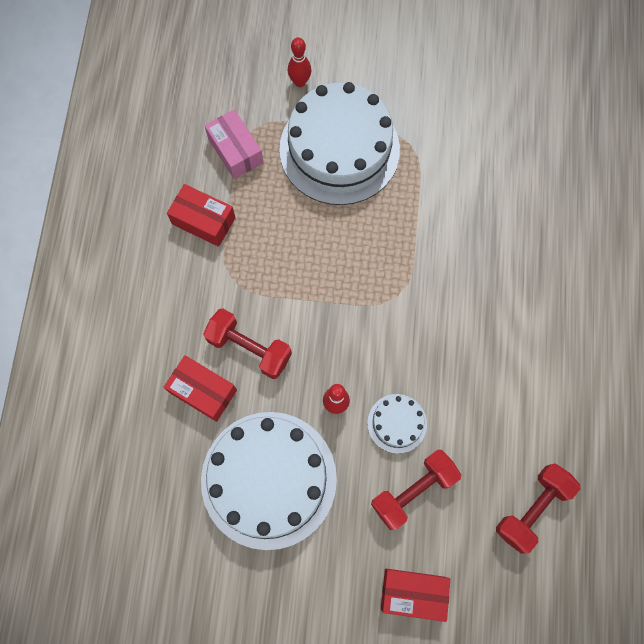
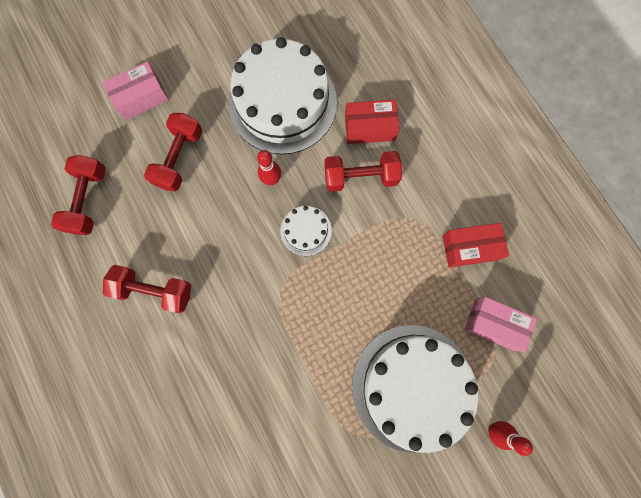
camera: 145 degrees right, 5 degrees up
(397, 423) = (219, 195): white cake -> white cake (306, 230)
(413, 593) = (141, 98): red box -> pink box
(513, 372) = (154, 290): none -> red dumbbell

